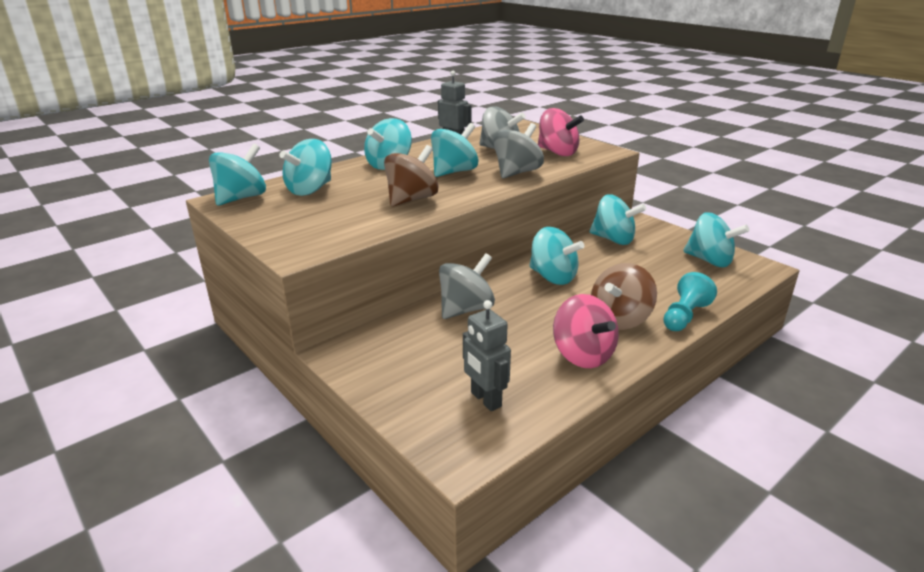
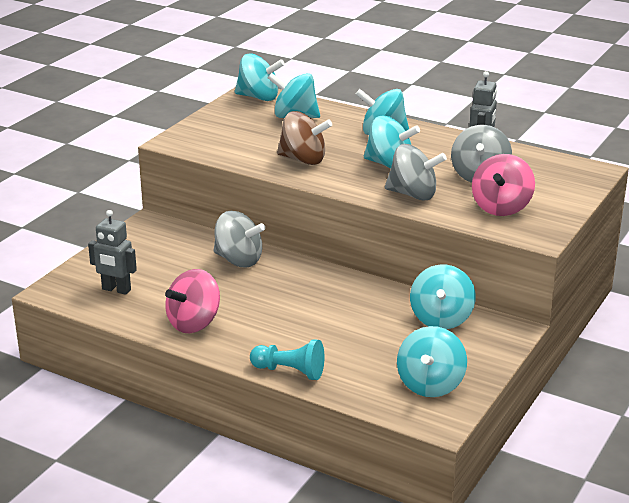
camera: 70 degrees right, 0 degrees up
(485, 399) = (116, 290): grey robot -> grey robot turned 105 degrees counterclockwise
(553, 277) = (325, 293): turquoise spinning top -> none
(620, 319) = (264, 336): brown spinning top -> none

